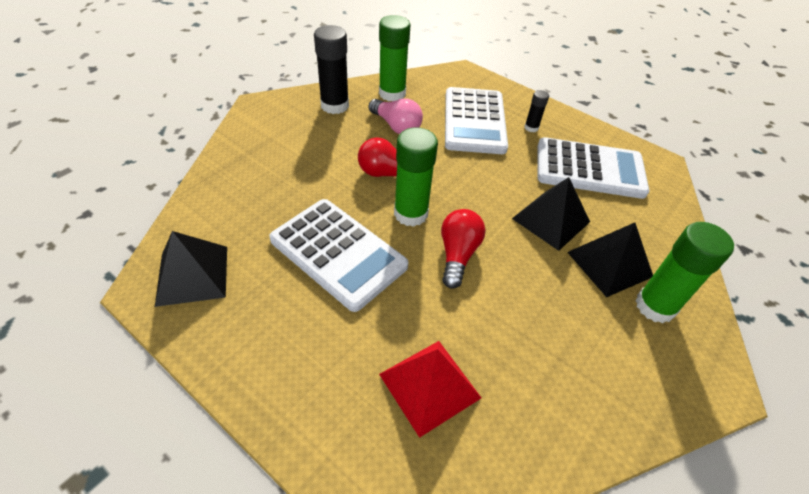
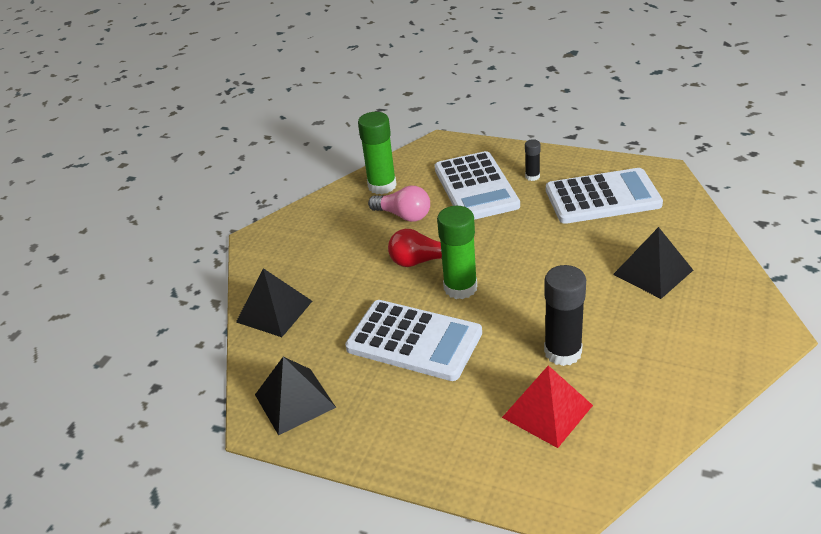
camera: 10 degrees left, 10 degrees down
(334, 105) = (332, 215): black glue stick -> black glue stick (563, 352)
(457, 255) = (520, 307): red light bulb -> none
(551, 220) = (587, 252): black pyramid -> black pyramid (274, 311)
(655, 306) = (703, 292): green glue stick -> none

